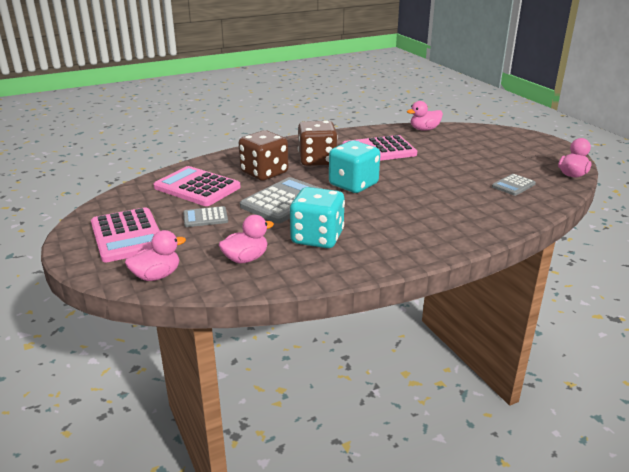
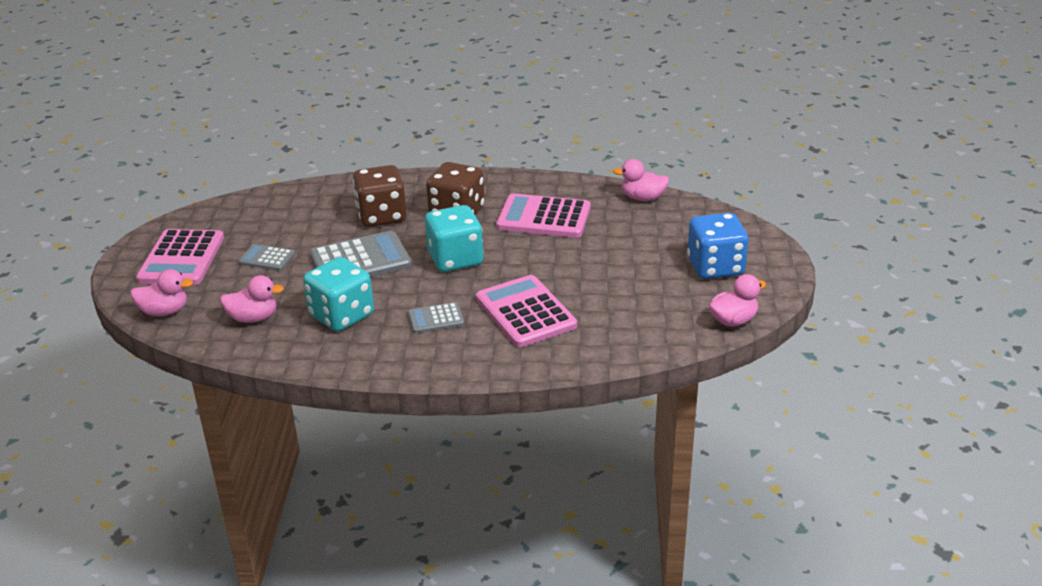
camera: 30 degrees right, 5 degrees up
(197, 187) = (297, 217): pink calculator -> pink calculator (525, 312)
(513, 185) = (635, 314): grey calculator -> grey calculator (436, 318)
(519, 152) = (715, 267): none -> blue dice

